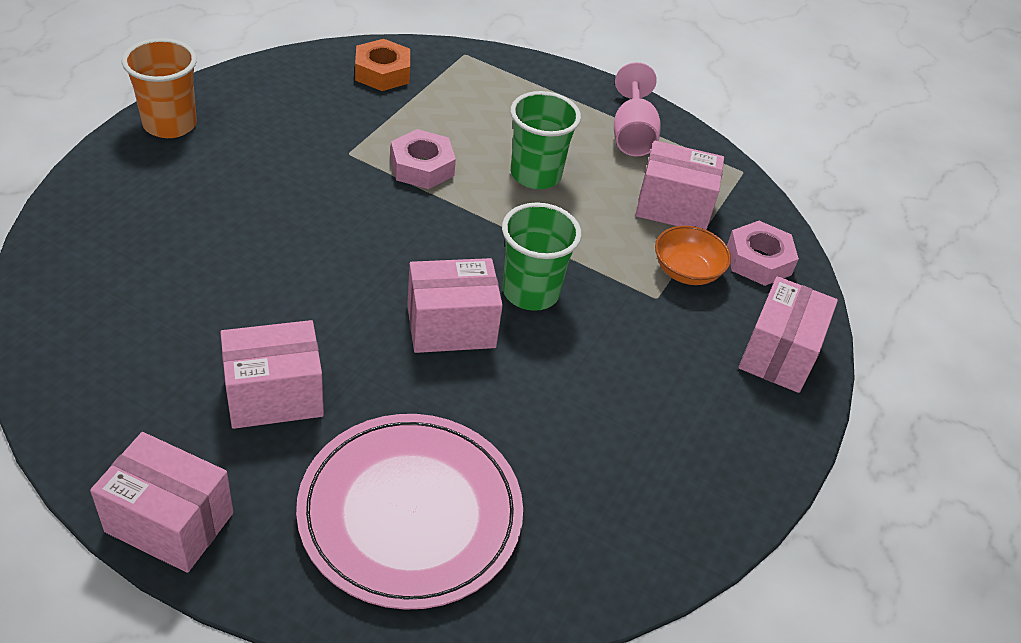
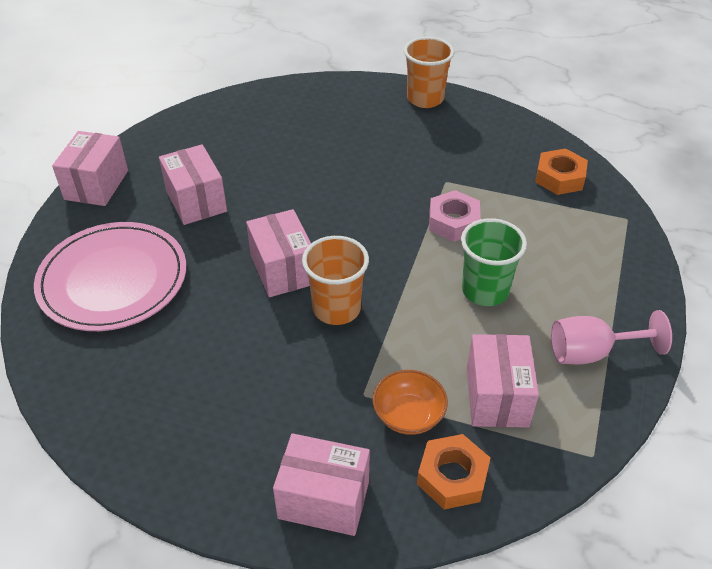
camera: 85 degrees right, 0 degrees up
(530, 292) = (336, 308): green cup -> orange cup
(758, 260) = (452, 477): pink nut -> orange nut

